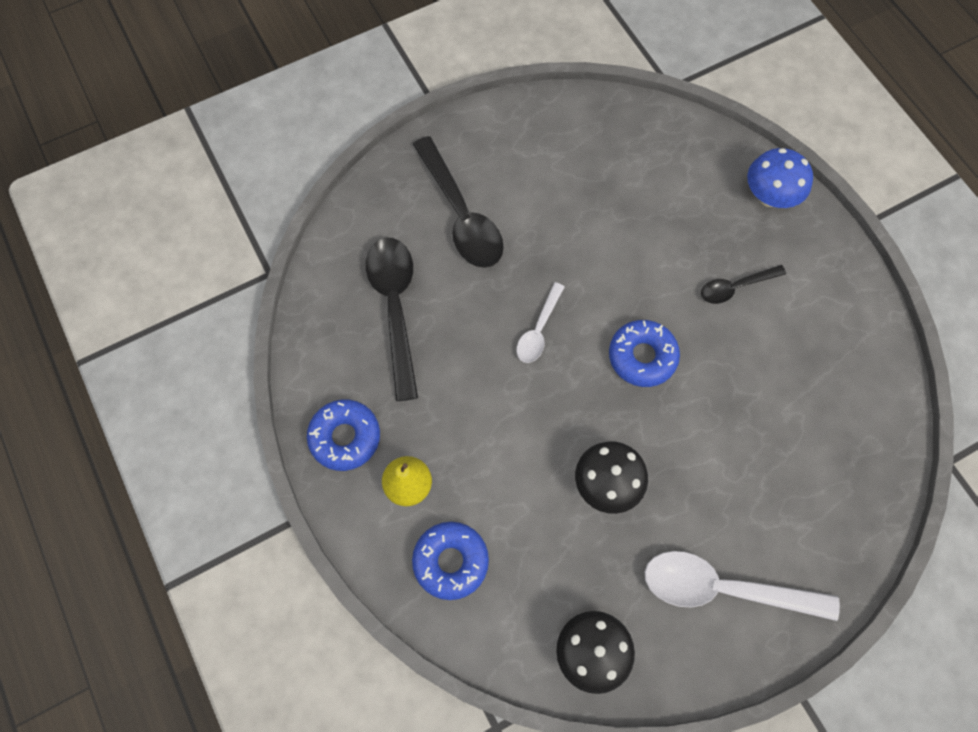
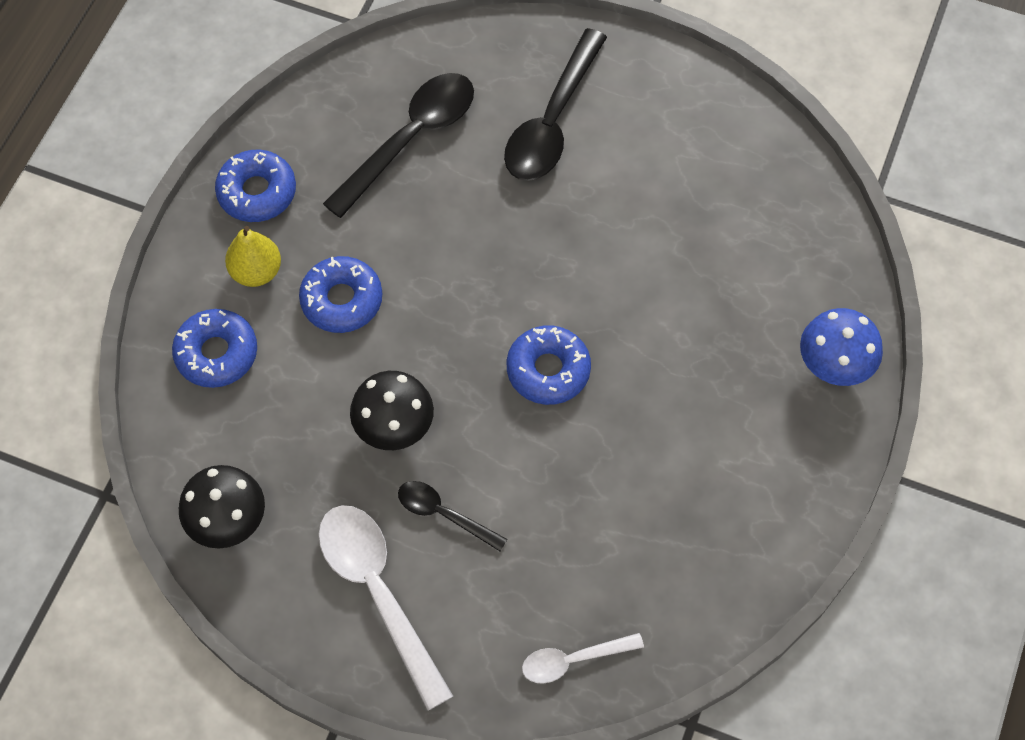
camera: 50 degrees right, 5 degrees down
(481, 445) = (342, 300): none -> blue donut
(538, 330) = (495, 266): white spoon -> white spoon (573, 660)
(735, 287) = (699, 401): black spoon -> black spoon (444, 514)

